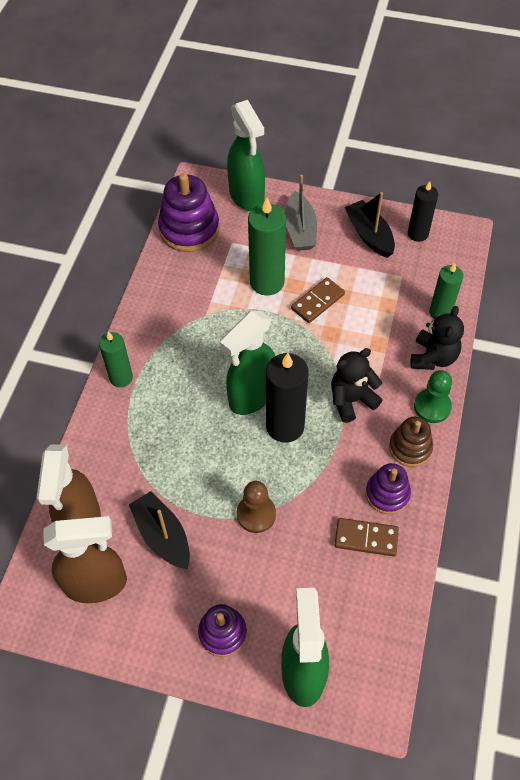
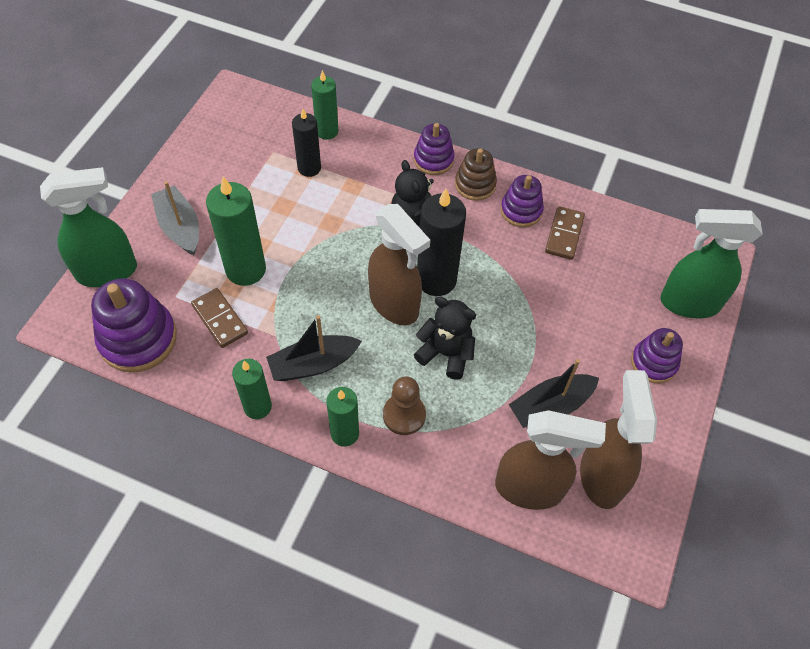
camera: 85 degrees left, 0 degrees up
(139, 315) = (257, 407): none -> green candle
(251, 396) = (394, 304): green spray bottle -> brown spray bottle
(256, 514) = (533, 319): brown pawn -> brown pawn (404, 415)
(300, 230) = (180, 227): grey boat -> grey boat turned 120 degrees counterclockwise
(318, 302) = (286, 227): brown domino -> brown domino (220, 319)
(369, 235) = (209, 167): black boat -> black boat (313, 364)
(418, 234) = (221, 128): black candle -> black candle (309, 168)
(432, 407) = (433, 160): green pawn -> purple stacking toy
(433, 357) = (378, 147): black teddy bear -> black teddy bear (446, 353)

